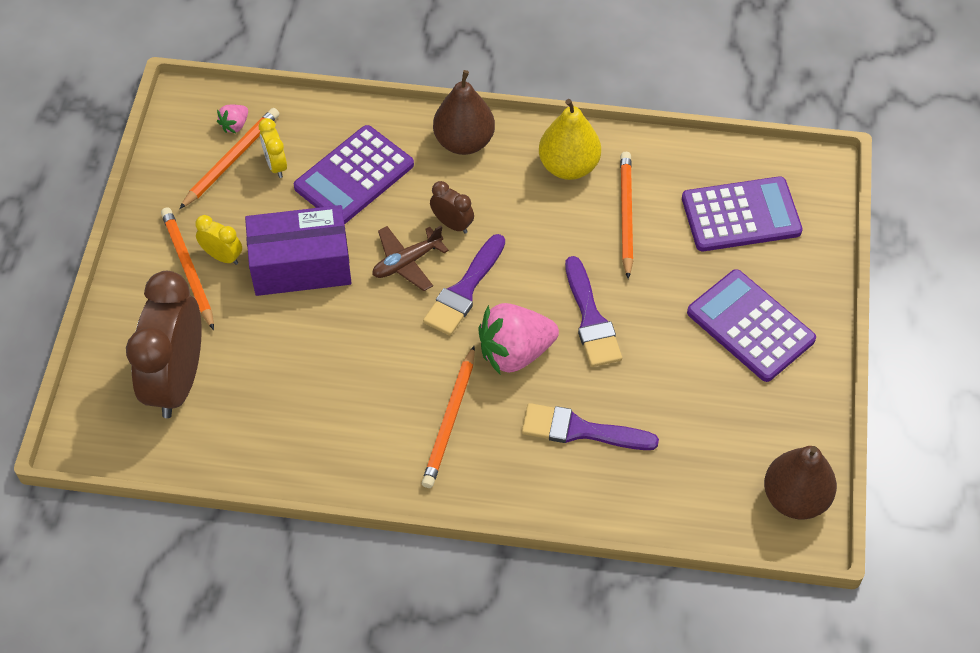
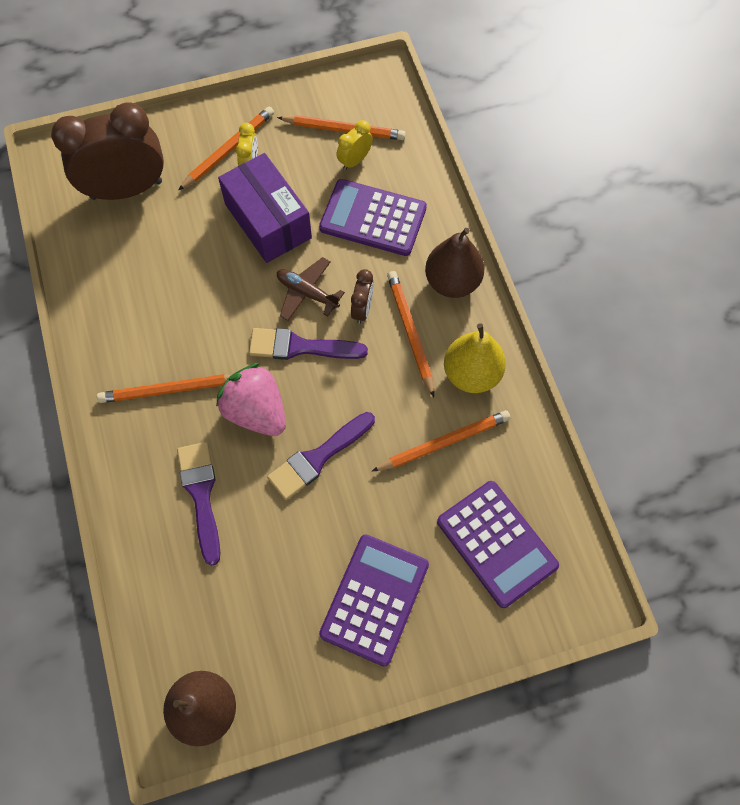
camera: 65 degrees right, 10 degrees up
(235, 125) = (378, 117): pink strawberry -> none
(499, 196) = (410, 332): none -> orange pencil

